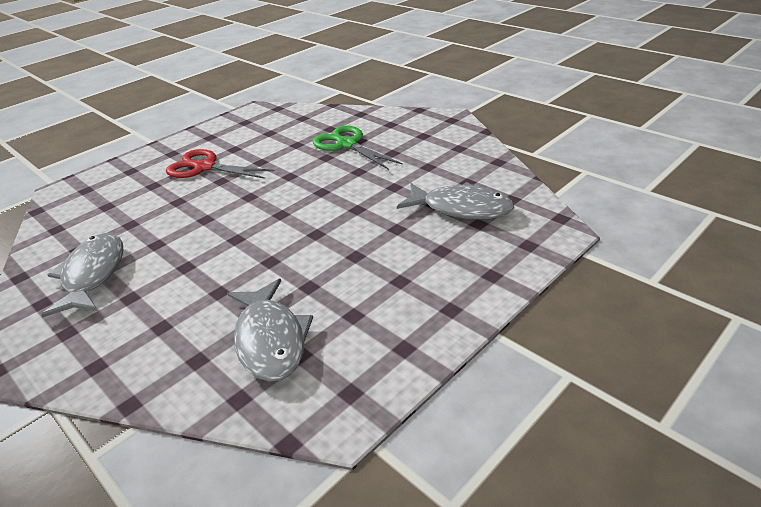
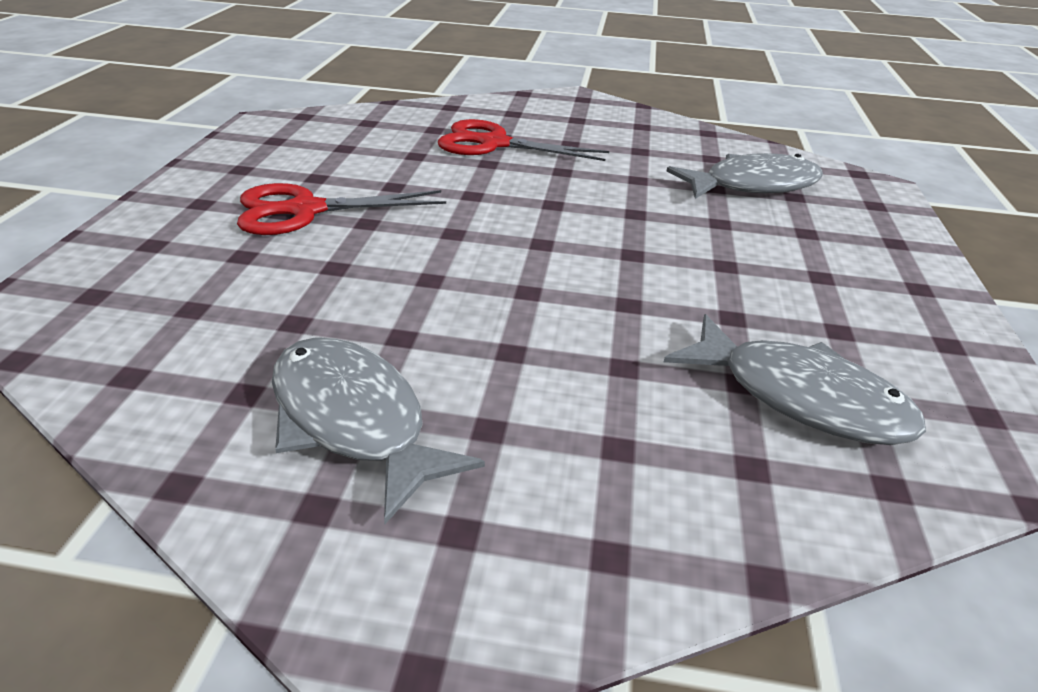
camera: 40 degrees left, 0 degrees up
(347, 144) = (493, 144): green scissors -> red scissors

